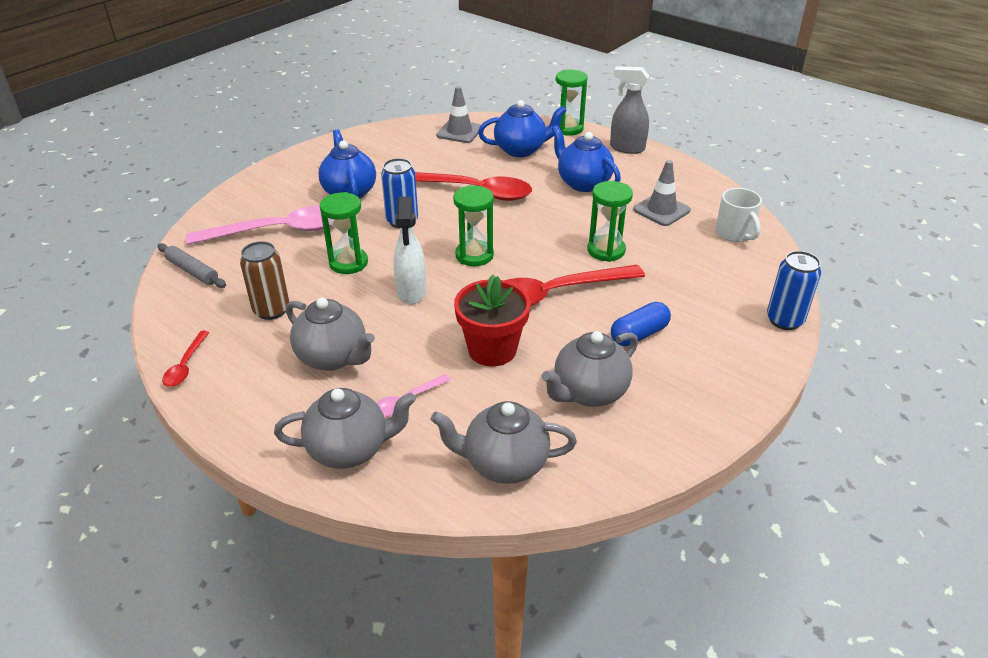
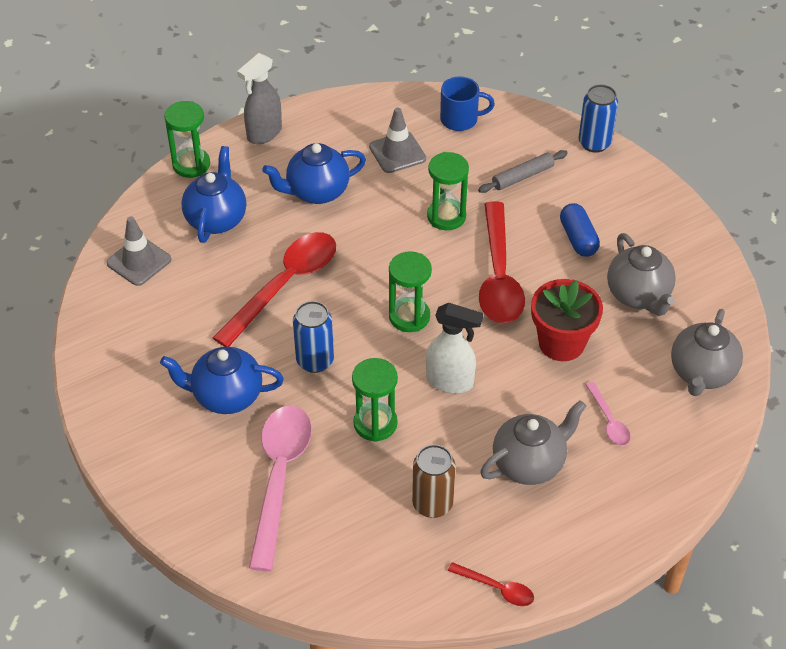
camera: 70 degrees left, 10 degrees up
(192, 271) = (326, 571): grey rolling pin -> grey rolling pin (522, 176)
(350, 449) = (655, 472): grey teapot -> none
(735, 233) = (460, 119): white mug -> blue mug

